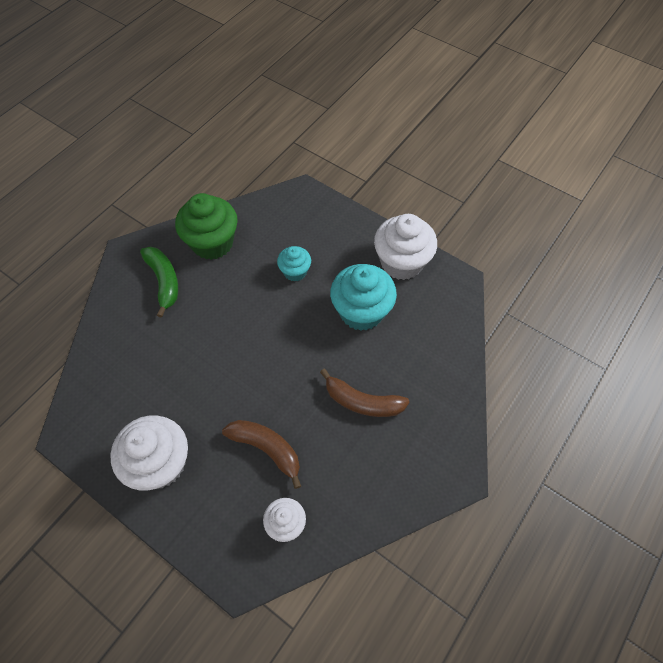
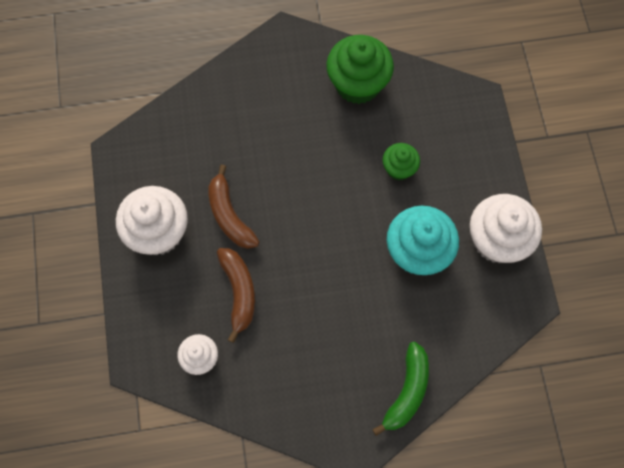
camera: 45 degrees right, 10 degrees up
(164, 281) = (290, 86): green banana -> green banana (407, 391)
(295, 271) = (399, 168): turquoise cupcake -> green cupcake
(362, 402) = (342, 325): brown banana -> brown banana (229, 216)

